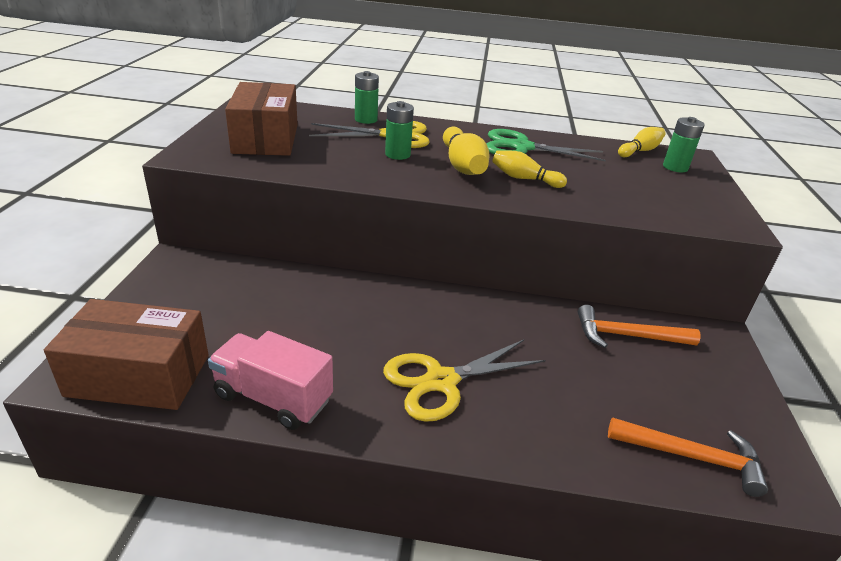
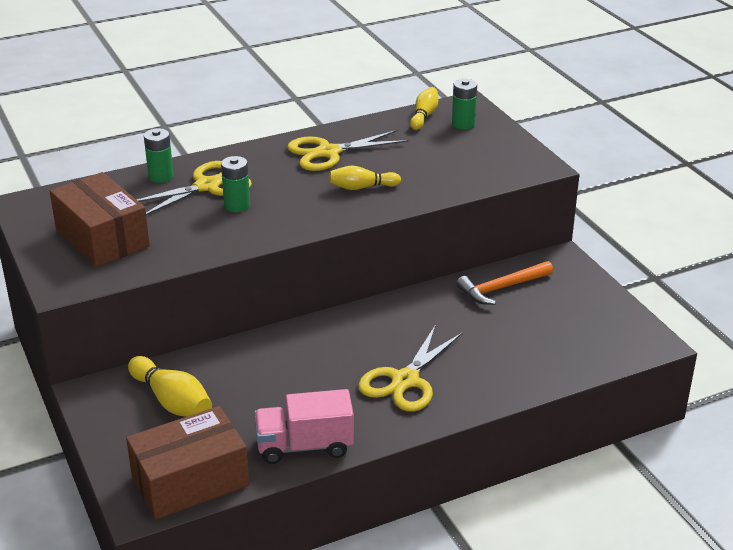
camera: 30 degrees left, 0 degrees up
(462, 165) = (301, 194): yellow bowling pin -> yellow bowling pin (172, 401)
(522, 147) = (328, 152): green scissors -> yellow scissors
(691, 457) = (591, 351): orange hammer -> none

